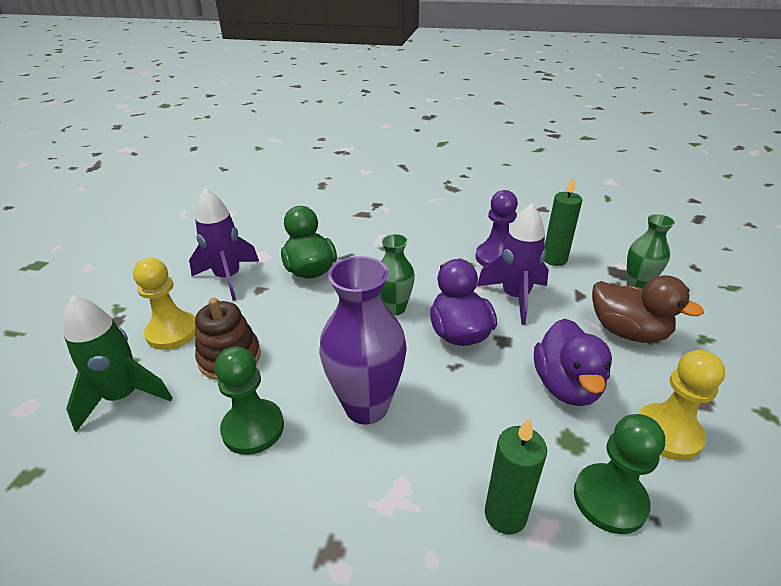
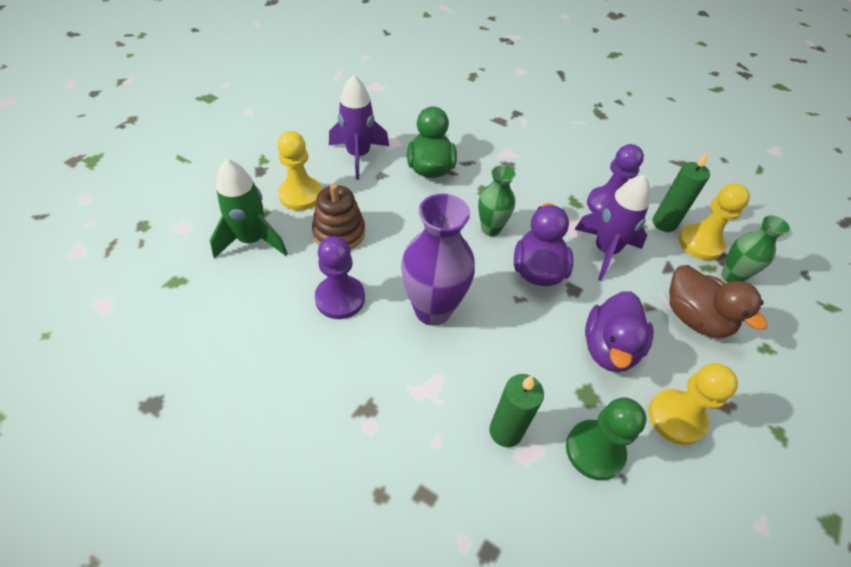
camera: 15 degrees right, 15 degrees up
(253, 428) = (340, 298): green pawn -> purple pawn
(594, 267) = (700, 243): none -> yellow pawn

